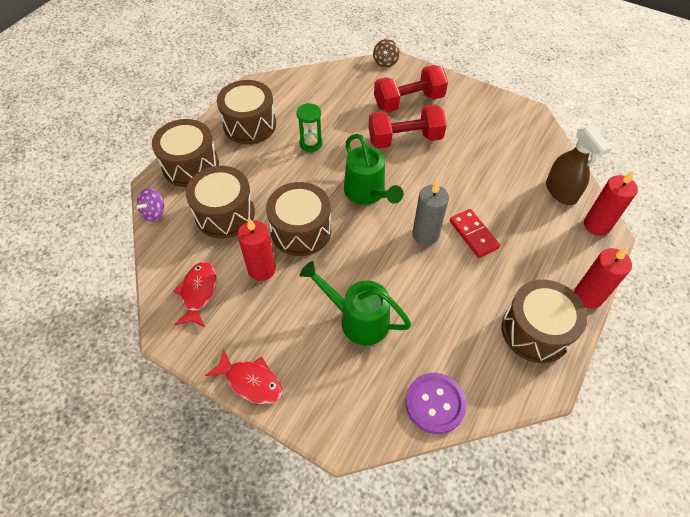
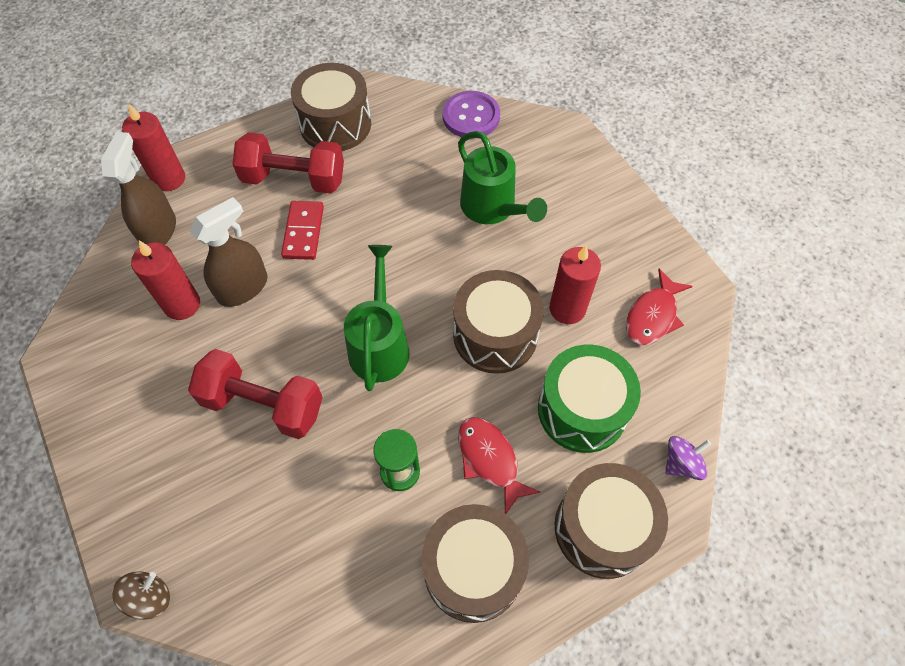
camera: 150 degrees left, 5 degrees up
(225, 214) = (582, 410): brown drum -> green drum
(251, 381) = (628, 203): red fish -> red fish (490, 460)
(408, 101) = (196, 475): red dumbbell -> red dumbbell (294, 179)
(425, 234) = (354, 258): grey candle -> none
(474, 185) = (243, 288): none -> brown spray bottle
(588, 296) = (258, 127): red candle -> red candle (182, 304)

